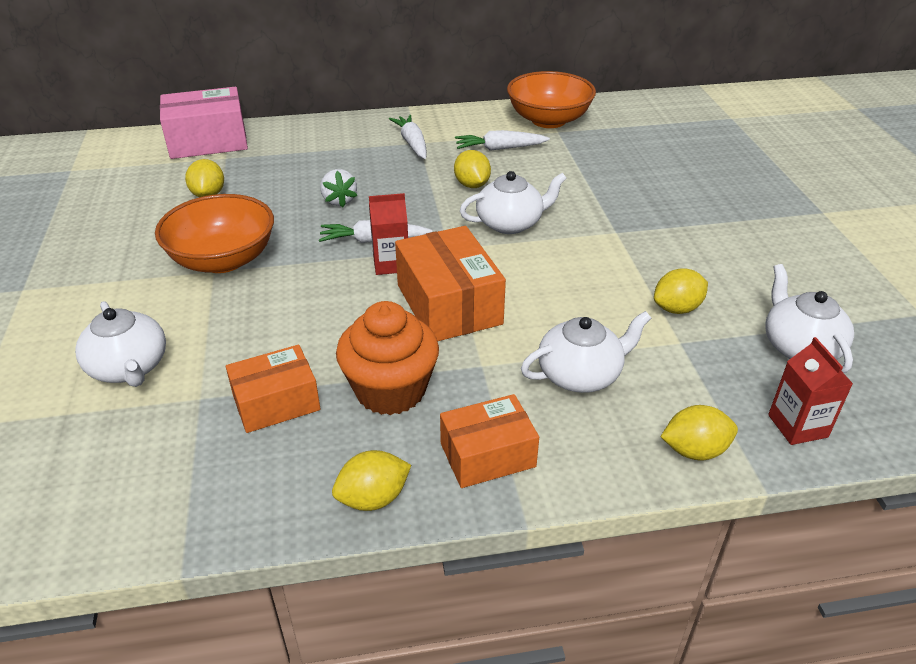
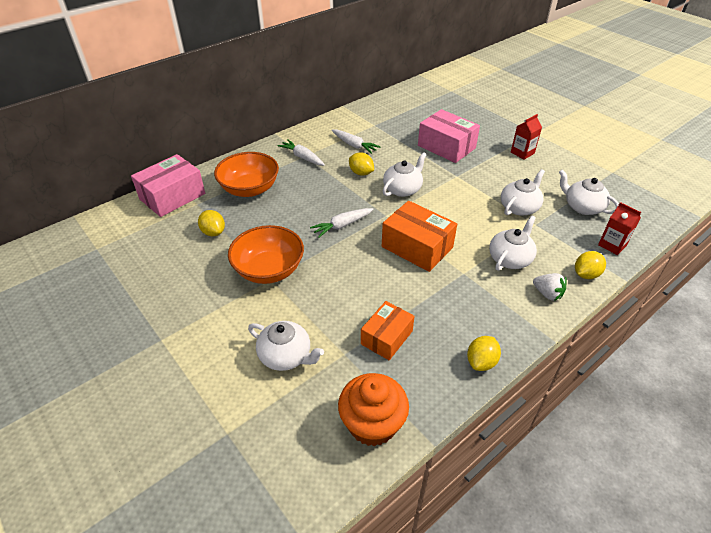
camera: 30 degrees left, 5 degrees up
(339, 200) = (297, 208): white strawberry -> white strawberry (547, 294)
(390, 390) = (435, 305): orange cupcake -> orange cupcake (372, 424)
(391, 264) = (365, 236): red carton -> red carton (522, 153)
(487, 455) = (509, 316): orange box -> none
(500, 148) = (354, 145): white carrot -> white carrot turned 105 degrees counterclockwise
(548, 120) = (363, 119): orange bowl -> orange bowl (249, 189)
(641, 189) = (446, 147): none -> pink box
(677, 308) = (519, 207): yellow lemon -> white teapot

